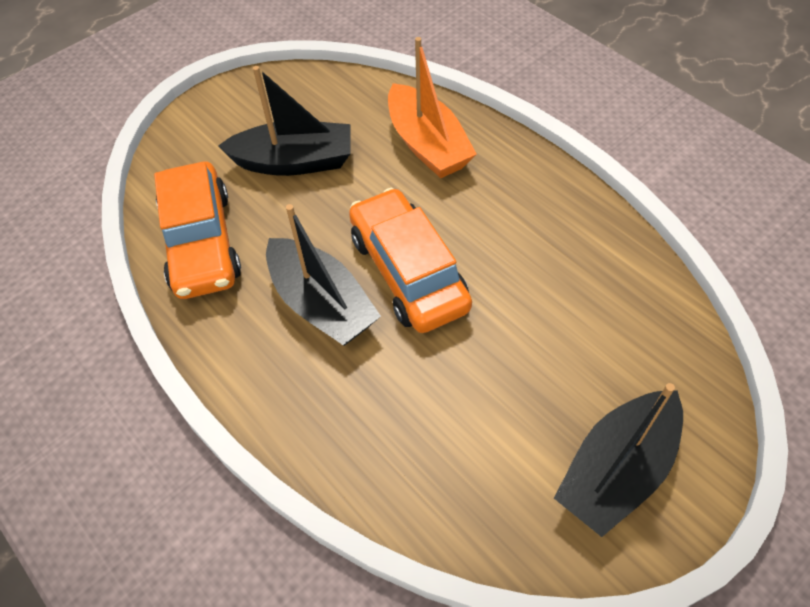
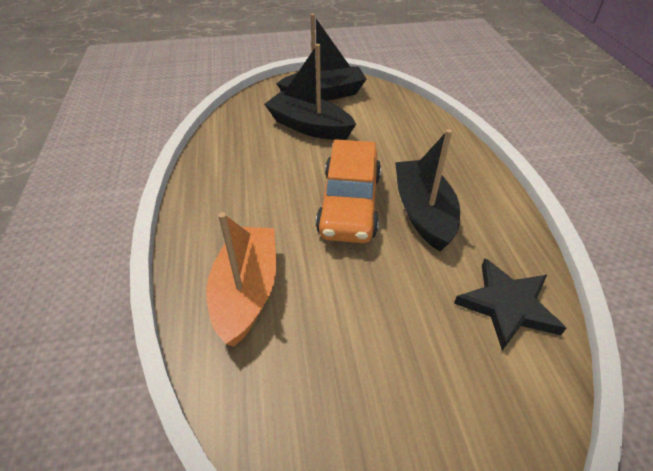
camera: 150 degrees left, 10 degrees down
(201, 242) = (507, 305): orange car -> black star
(295, 161) = (380, 345): black boat -> black boat (309, 126)

